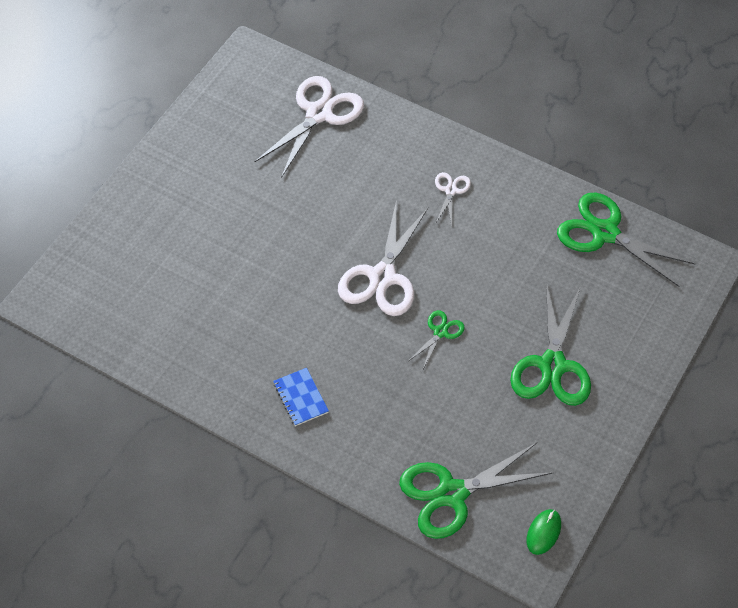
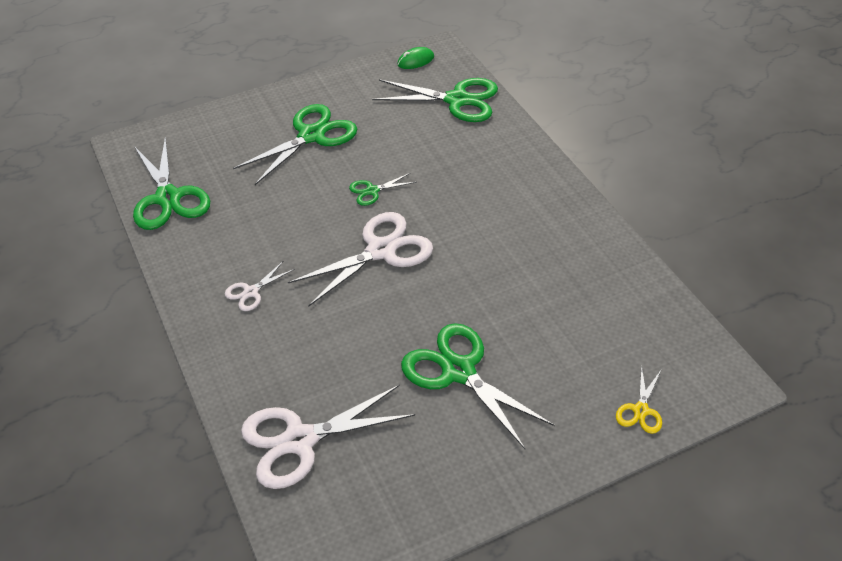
camera: 145 degrees left, 10 degrees down
(100, 247) = (640, 410): none -> yellow scissors
(247, 210) = (459, 371): none -> green scissors
(300, 398) = (523, 197): blue notebook -> none

